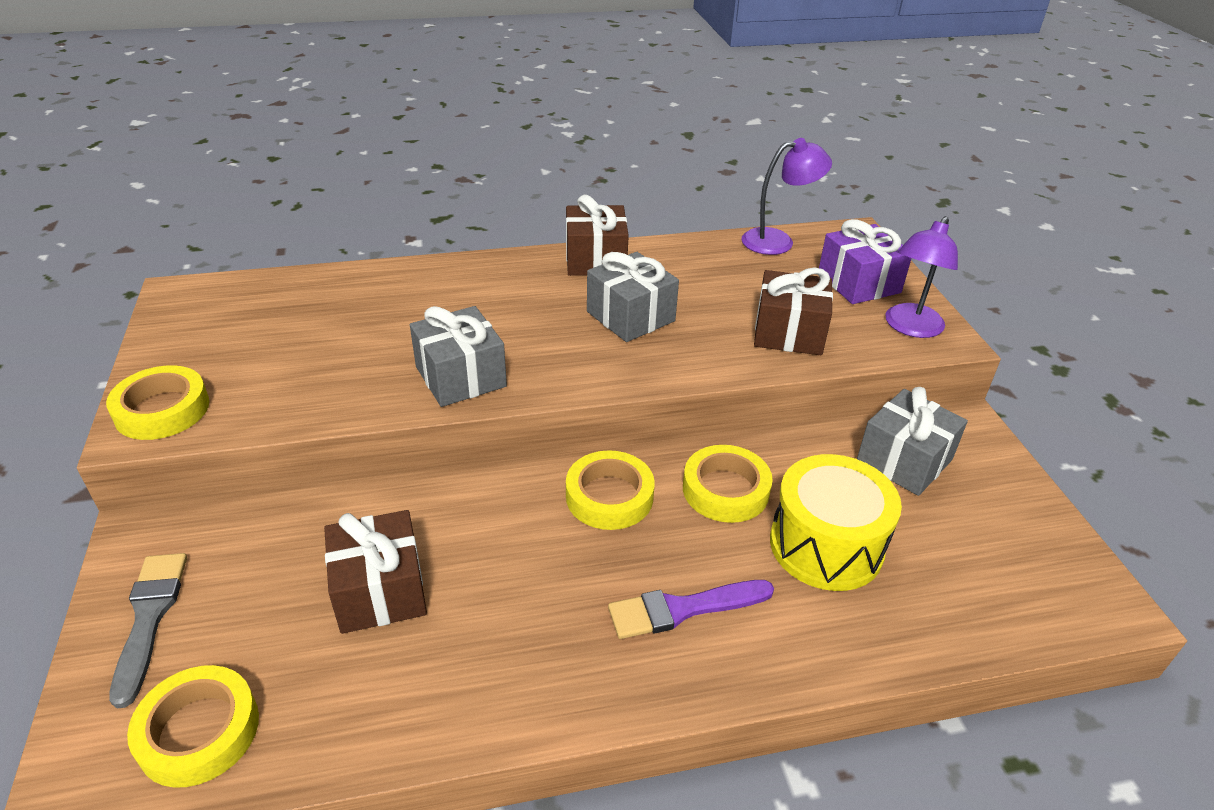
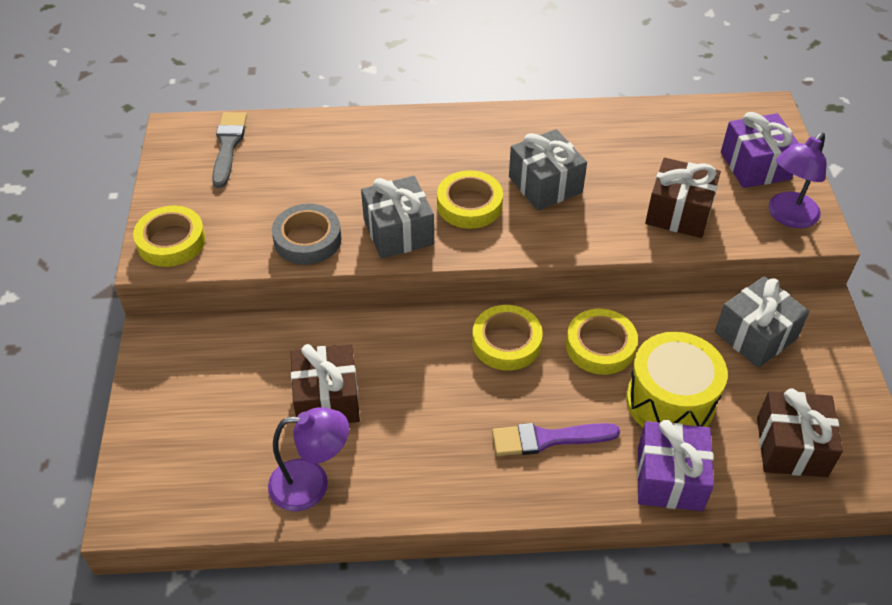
camera: 10 degrees right, 10 degrees up
(149, 618) = (167, 401): grey brush -> grey brush (228, 146)
(199, 731) = (204, 485): yellow tape -> yellow tape (469, 205)
(345, 393) = (307, 239): none -> grey tape
(595, 259) = (524, 122): brown gift -> brown gift (791, 447)
(778, 241) = (693, 113): purple lamp -> purple lamp (312, 484)
(851, 642) = (670, 478): none -> purple gift

